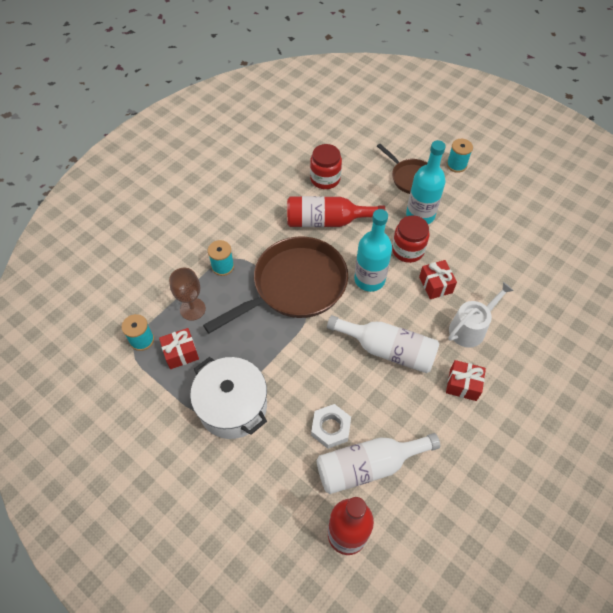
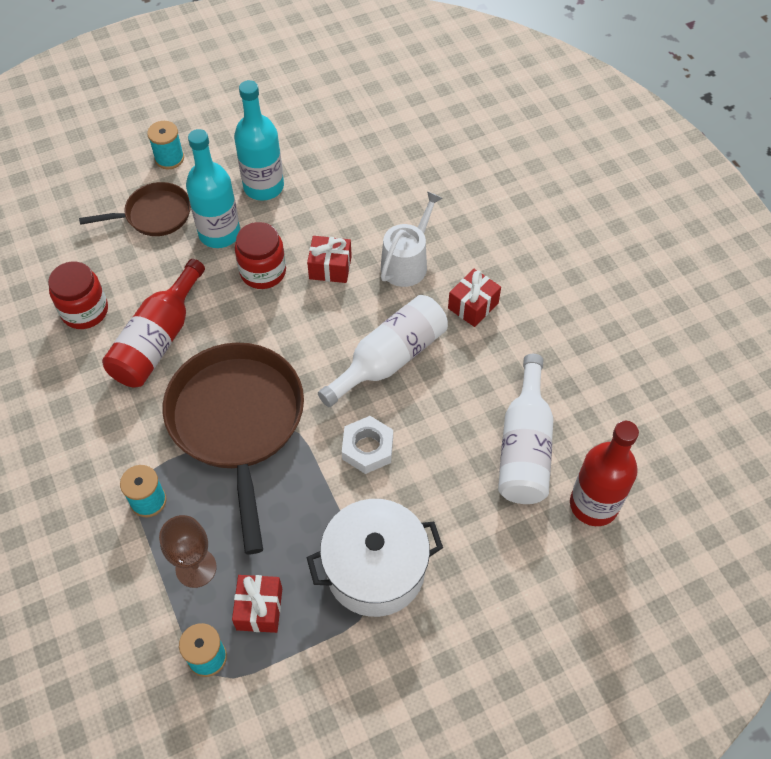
camera: 65 degrees left, 0 degrees up
(330, 428) = (460, 466): white nut -> white nut (367, 448)
(369, 279) = (280, 332): turquoise bottle -> turquoise bottle (263, 187)
(470, 328) = (407, 262): white watering can -> white watering can turned 45 degrees clockwise

